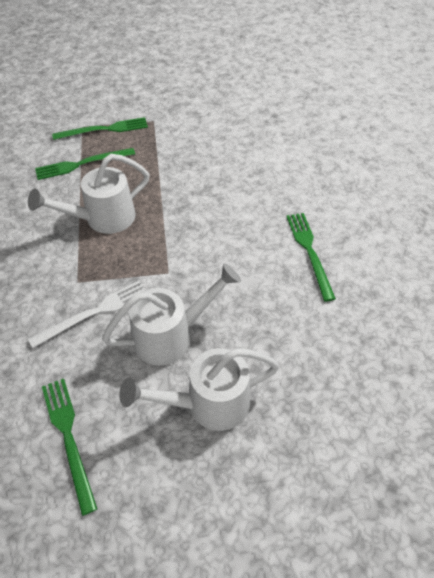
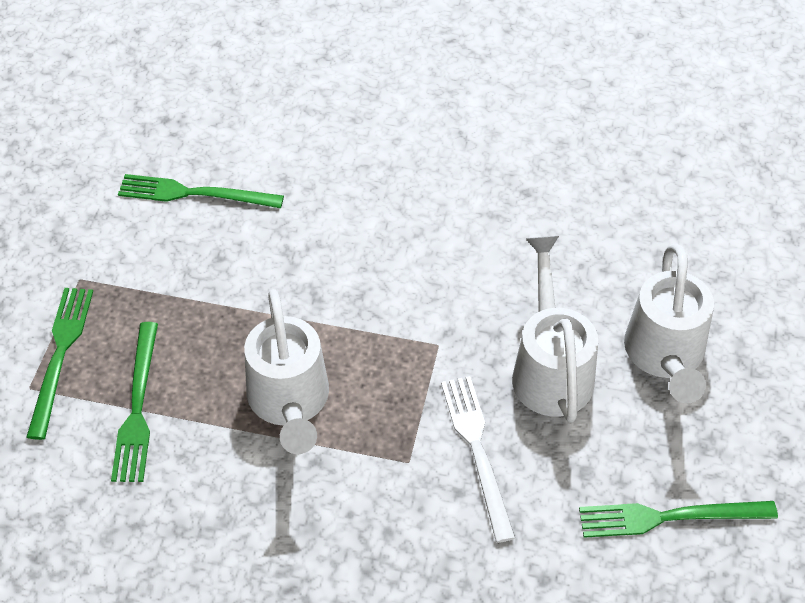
camera: 70 degrees left, 0 degrees up
(309, 252) = (468, 178): green fork -> green fork (194, 194)

